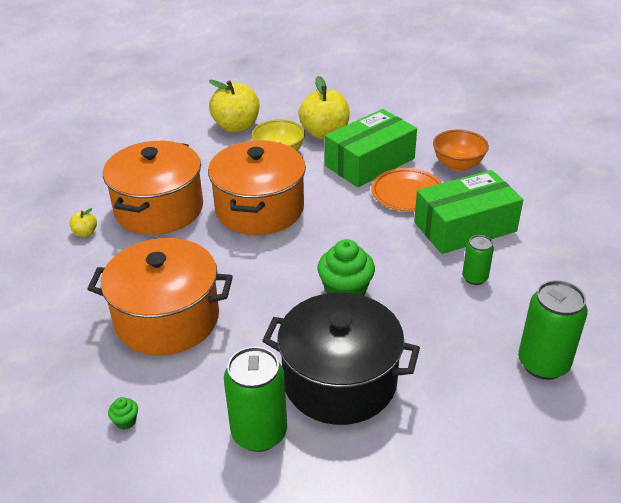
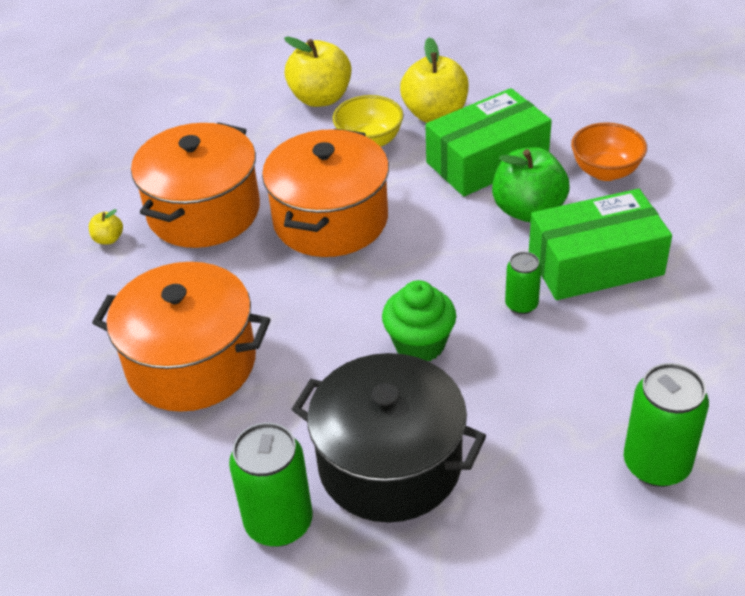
camera: 10 degrees right, 5 degrees up
(126, 421) = (123, 492): green cupcake -> none
(407, 194) = (528, 210): orange plate -> green apple
(474, 278) = (592, 337): green can -> green can (521, 304)

